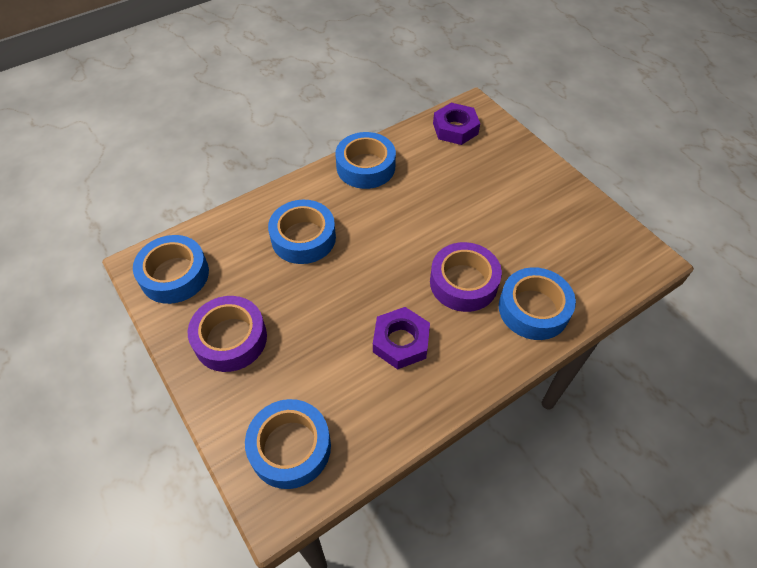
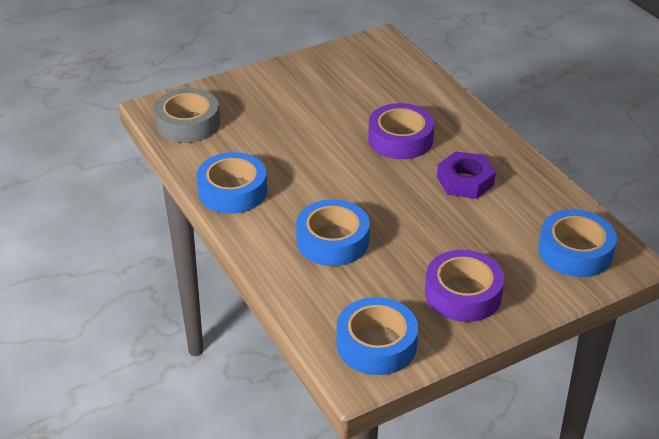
camera: 85 degrees left, 15 degrees down
(455, 128) = (188, 123): purple nut -> grey tape
(533, 309) = (431, 105): blue tape -> none

